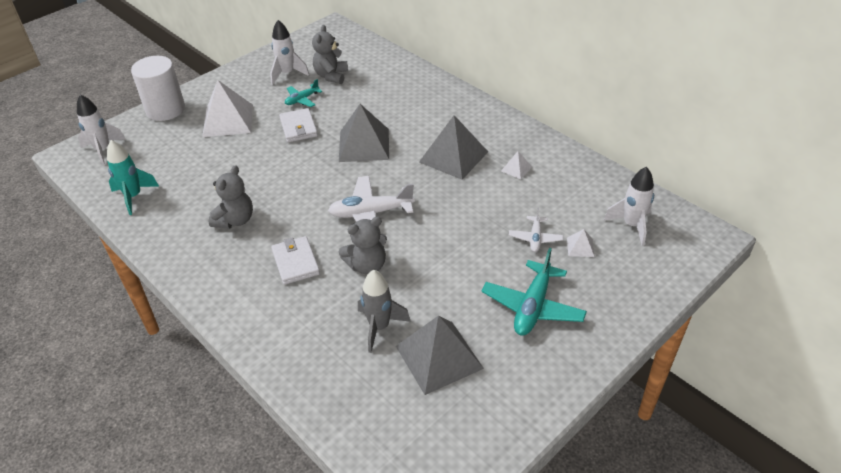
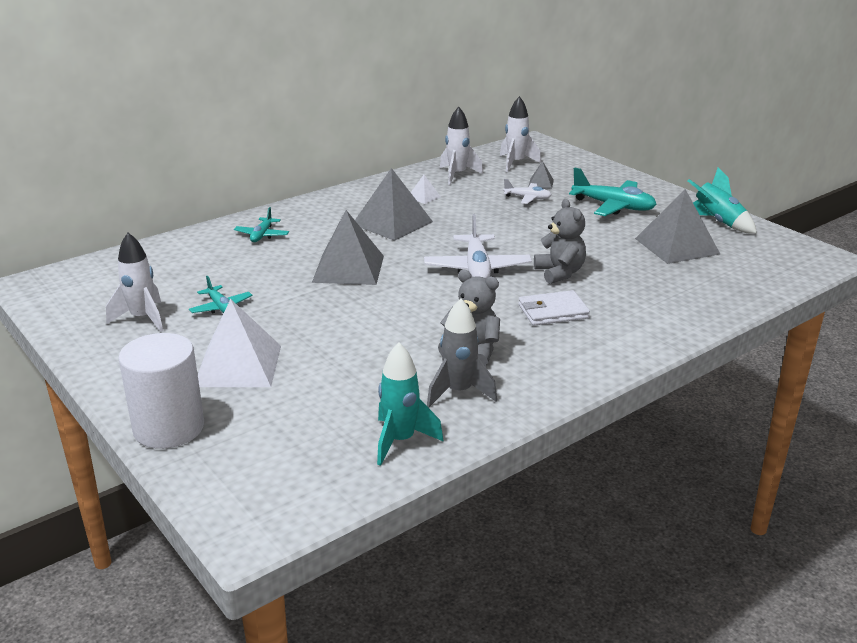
camera: 85 degrees left, 15 degrees down
(103, 150) = (258, 488): white rocket -> white rocket (457, 175)
(298, 127) = (288, 310): white wallet -> none
(331, 76) = (175, 286): grey teddy bear -> none
(379, 327) = (645, 270): grey rocket -> grey rocket (459, 392)
(416, 96) = (262, 235): none -> turquoise plane
(512, 402) = (718, 222): none -> turquoise rocket
(580, 247) = (541, 183): white pyramid -> grey pyramid

